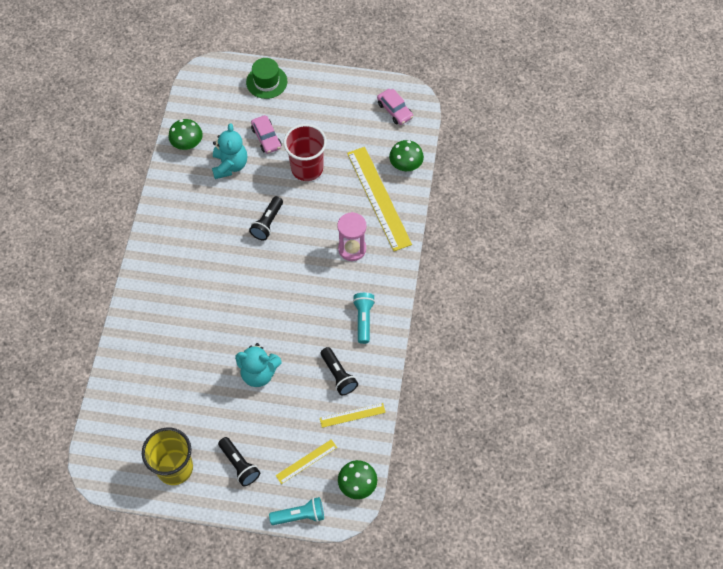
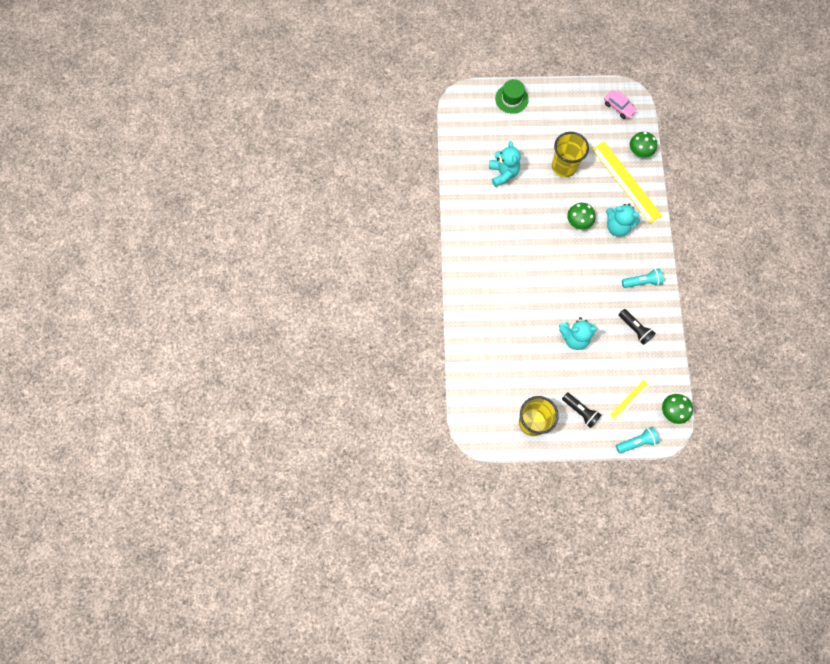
camera: 10 degrees left, 10 degrees up
(187, 144) = (464, 161): green mushroom -> green mushroom (578, 222)
(266, 138) = (525, 146): pink car -> none
(267, 223) = (546, 216): black flashlight -> none
(307, 168) = (564, 166): red cup -> yellow cup
(352, 249) = (617, 226): pink hourglass -> turquoise teddy bear
(352, 415) = (654, 358): yellow ruler -> none
(363, 320) = (641, 282): turquoise flashlight -> turquoise flashlight turned 90 degrees clockwise

